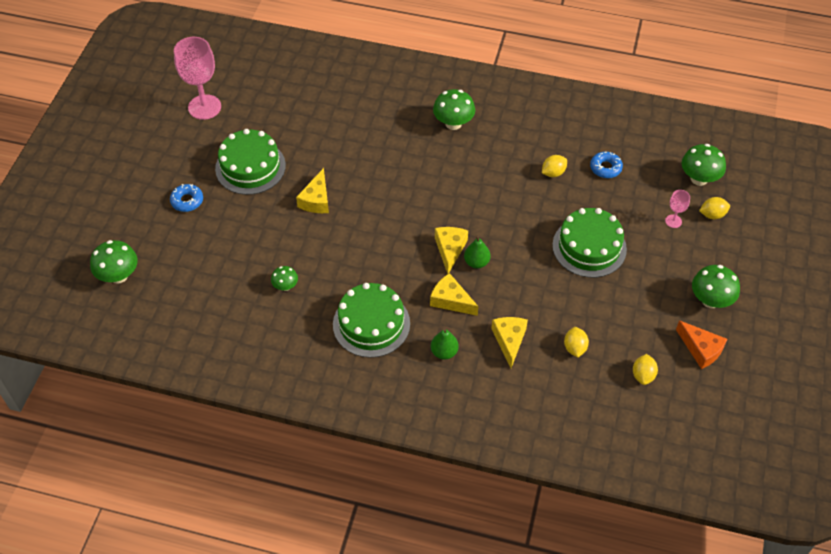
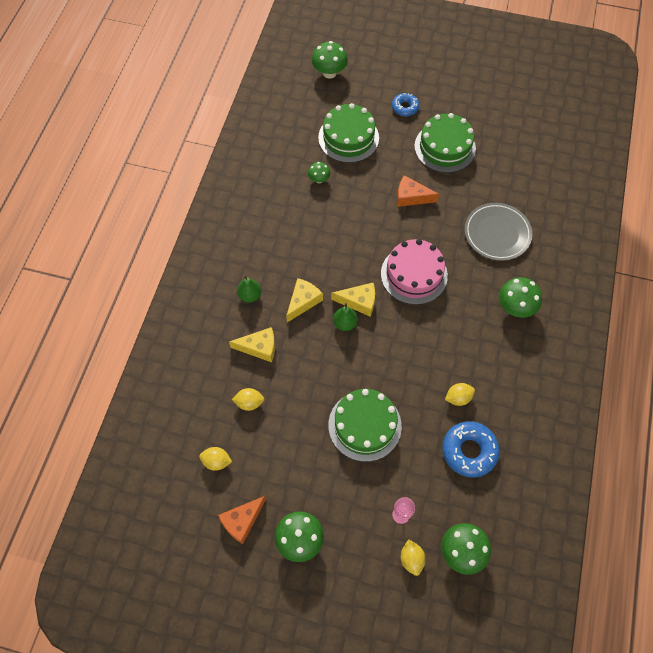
camera: 90 degrees right, 10 degrees up
(204, 107) = (511, 110): pink goblet -> none
(316, 200) = (411, 197): yellow cheese -> orange cheese
(367, 130) = (497, 233): none -> grey plate
(371, 324) = (280, 241): green cake -> green cake (348, 138)
(416, 201) = (414, 274): none -> pink cake
(553, 173) = (458, 398): yellow lemon -> yellow lemon turned 75 degrees counterclockwise
(605, 168) = (469, 451): blue donut -> blue donut, size x1.64

